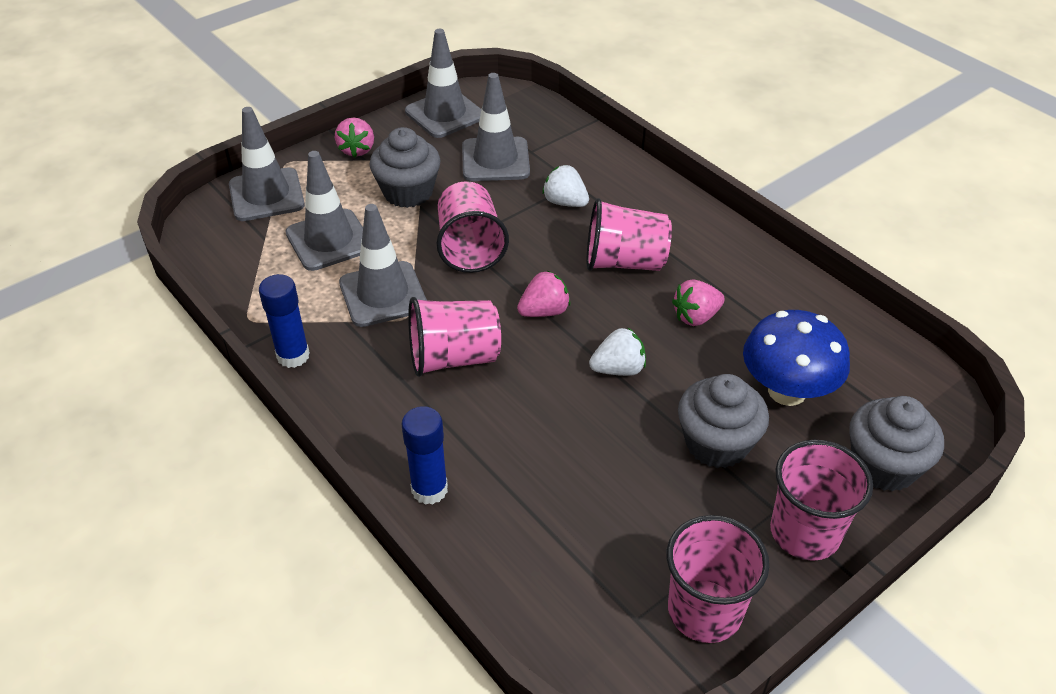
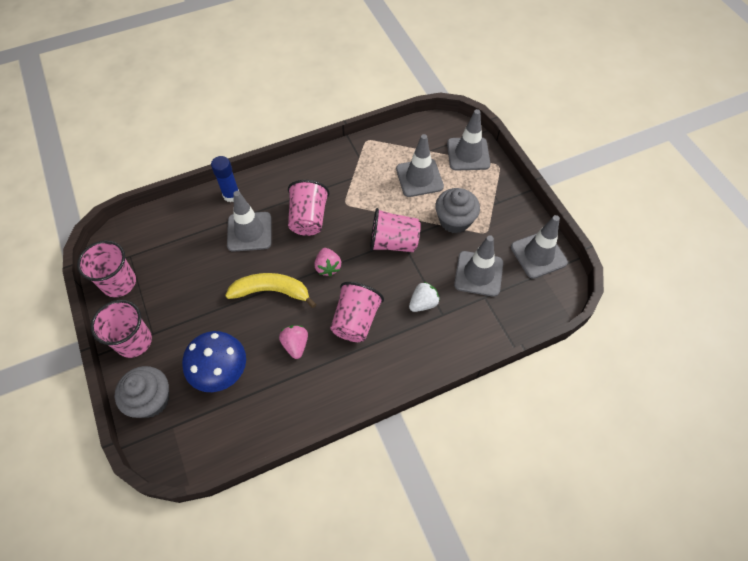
camera: 105 degrees right, 15 degrees up
(293, 356) = (334, 155): blue glue stick -> none
(357, 150) = (505, 201): pink strawberry -> none
(383, 294) = (367, 196): grey traffic cone -> grey traffic cone (249, 232)
(618, 369) = (271, 291): white strawberry -> yellow banana
(716, 443) = (203, 321): grey cupcake -> none

